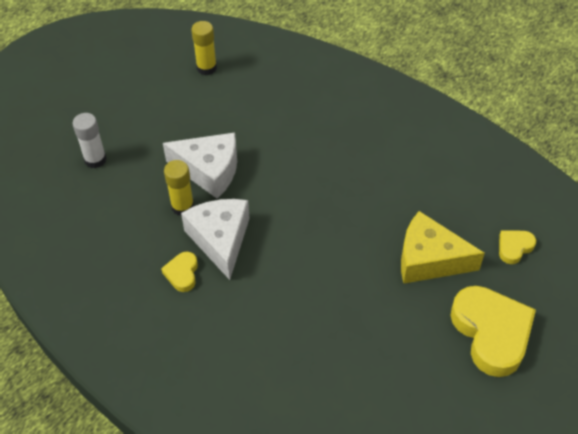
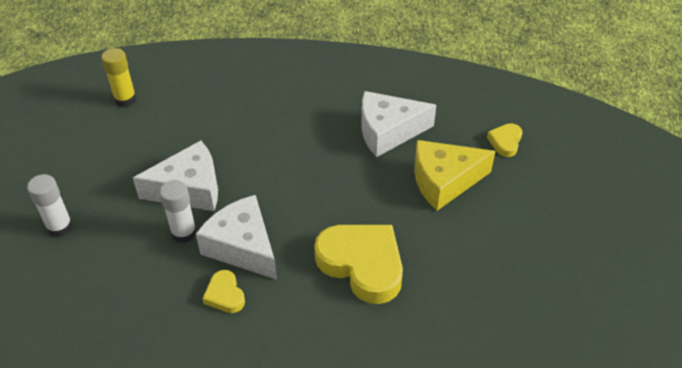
camera: 30 degrees left, 5 degrees down
(182, 207) = (184, 233): yellow glue stick -> white glue stick
(410, 190) = (388, 131): none -> white cheese
(491, 333) = (537, 218): yellow heart -> yellow heart (362, 264)

